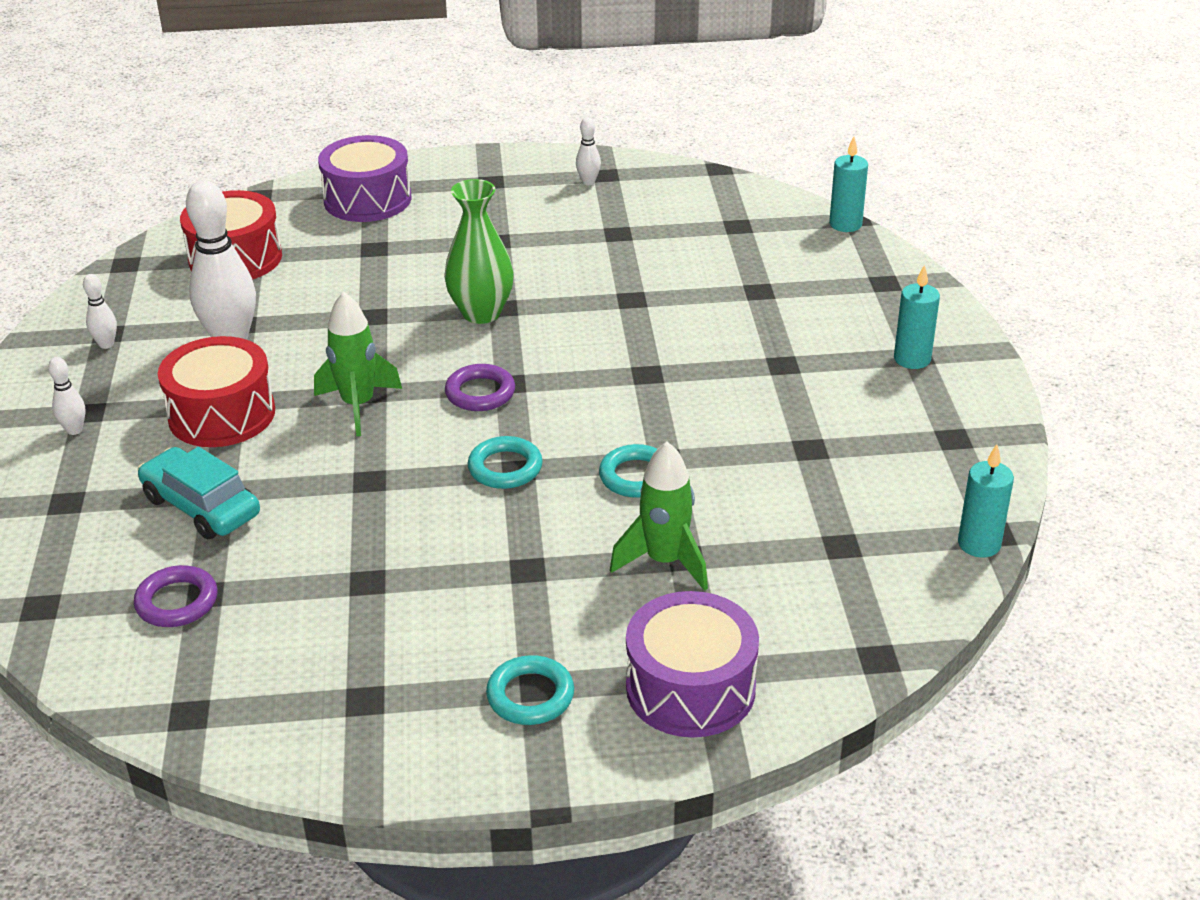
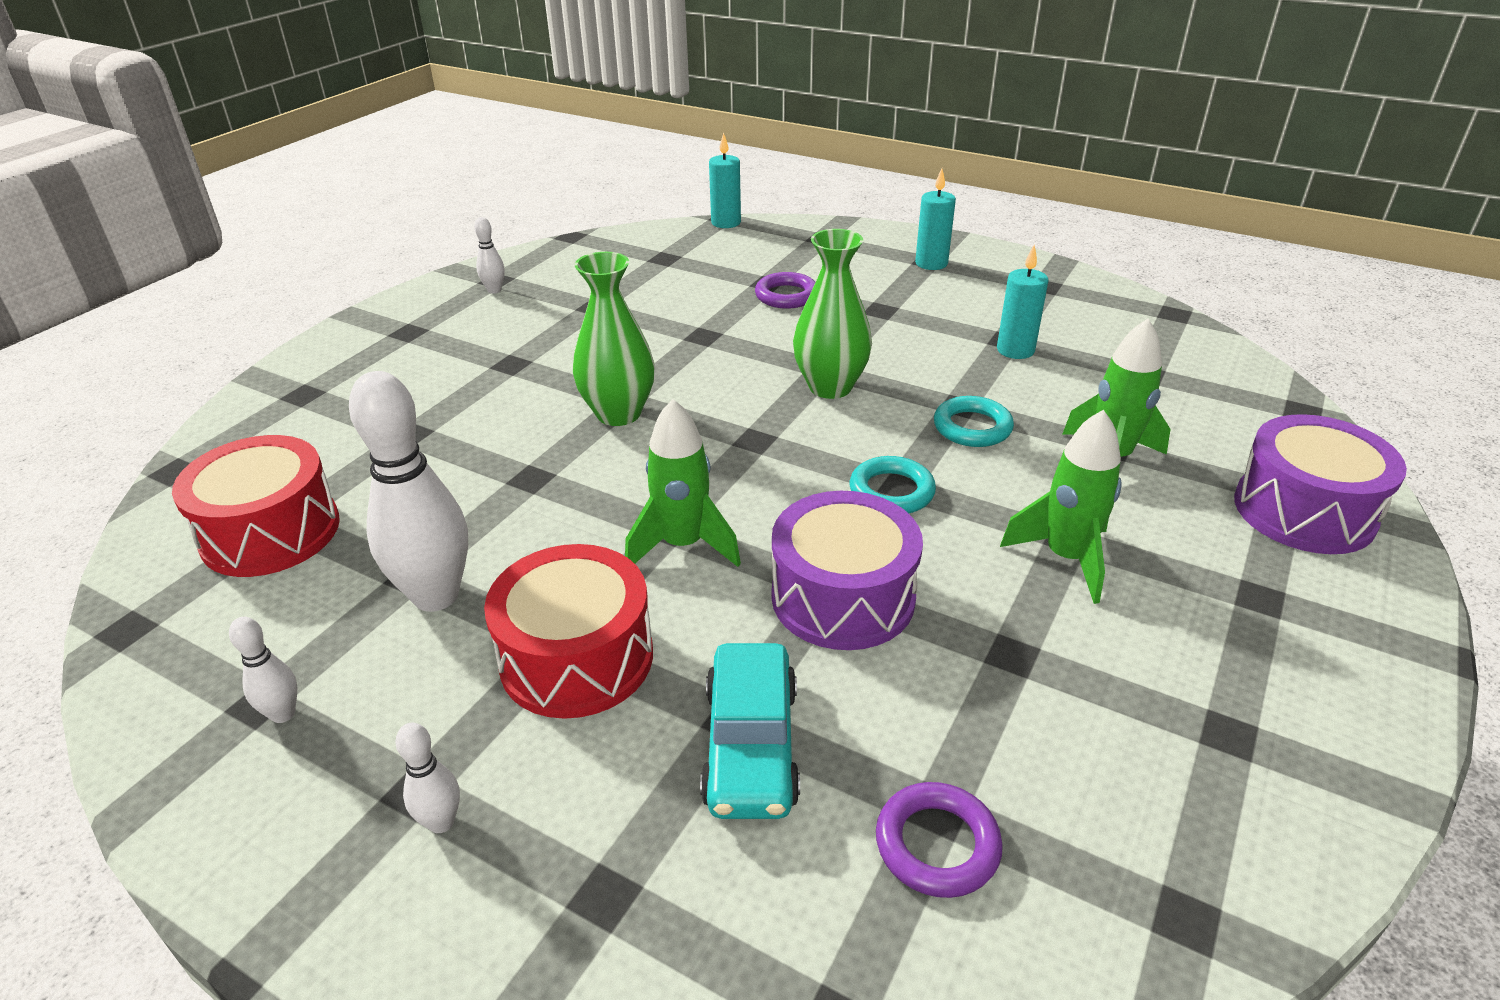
camera: 55 degrees left, 0 degrees up
(201, 506) = (751, 746): turquoise car -> turquoise car turned 75 degrees counterclockwise
(367, 199) = (314, 405): purple drum -> purple drum (843, 597)
(480, 393) = (751, 461): purple ring -> purple ring (786, 296)
(499, 575) = (1066, 558): none -> green rocket
(530, 695) = (1275, 608): turquoise ring -> none
(621, 387) = (830, 387): none -> green vase
(979, 544) = (1183, 323): turquoise candle -> turquoise candle (1015, 350)

